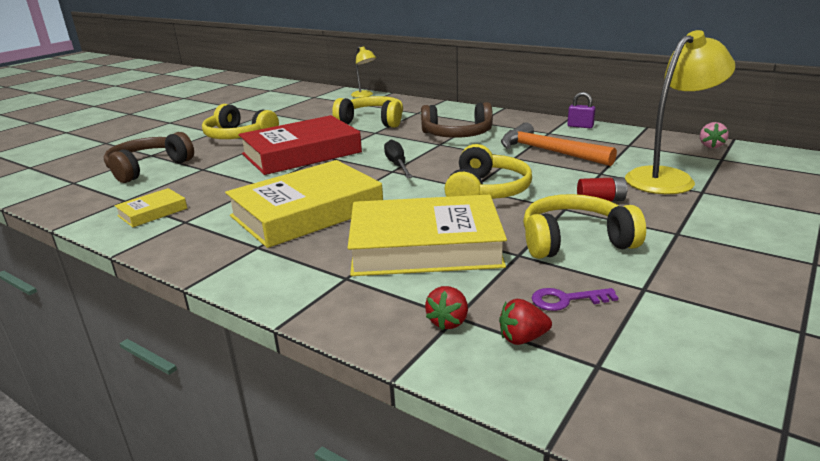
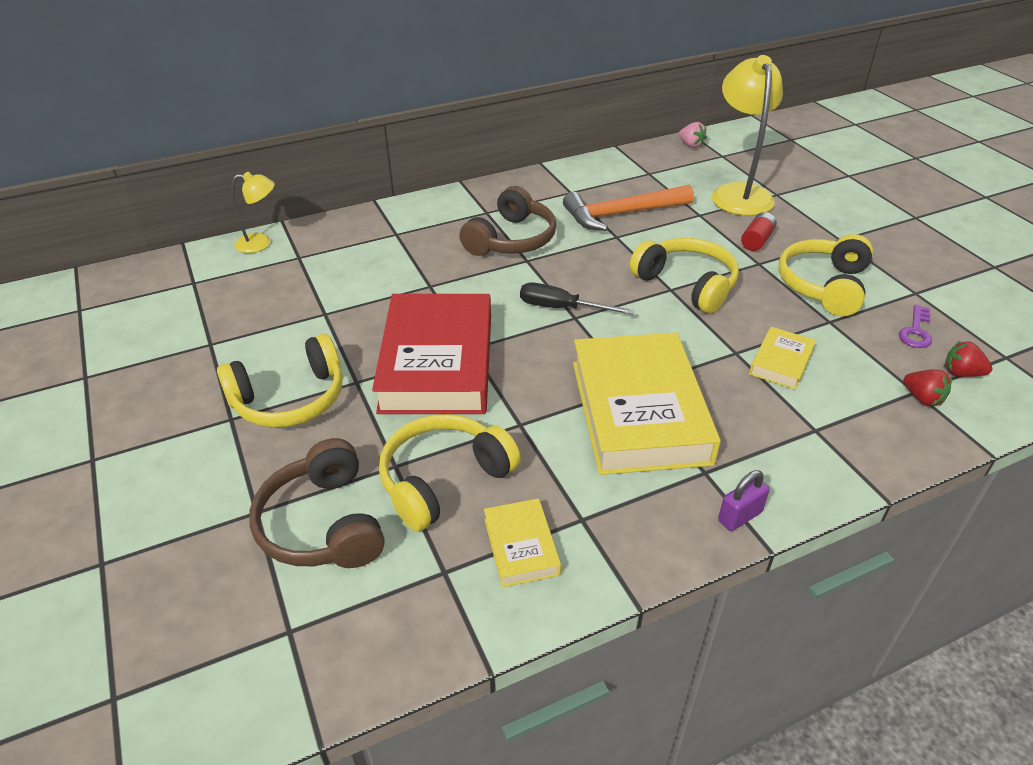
camera: 60 degrees left, 15 degrees up
(372, 121) = (384, 274): yellow headphones -> yellow headphones (443, 479)
(425, 246) = (781, 362): yellow book -> yellow book, size x0.45
(522, 338) = (961, 373): red strawberry -> red strawberry turned 90 degrees clockwise
(580, 126) = (574, 171): purple padlock -> purple padlock (739, 516)

